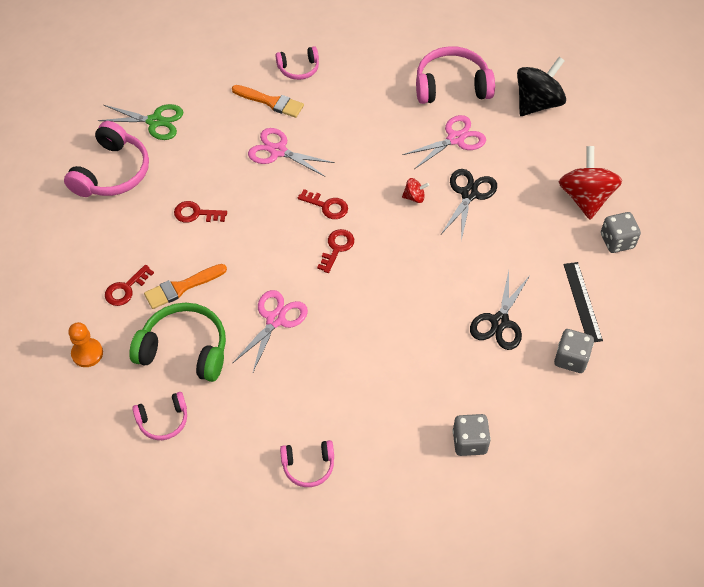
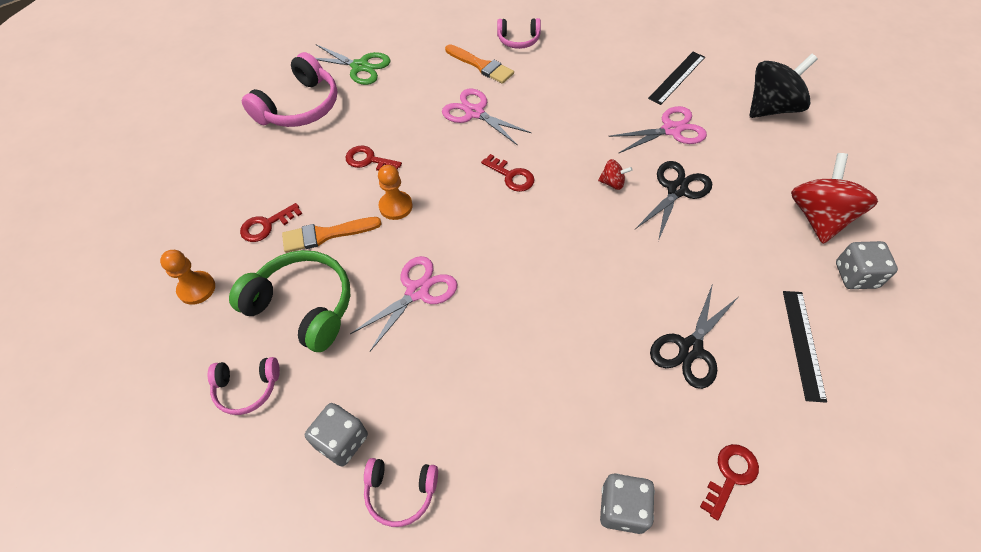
camera: 15 degrees right, 0 degrees up
(234, 251) = (396, 206): none -> orange pawn
(337, 248) = (510, 223): red key -> red key (730, 475)
(452, 86) = (677, 77): pink headphones -> black ruler
(571, 358) = (780, 418): grey dice -> grey dice (342, 441)

